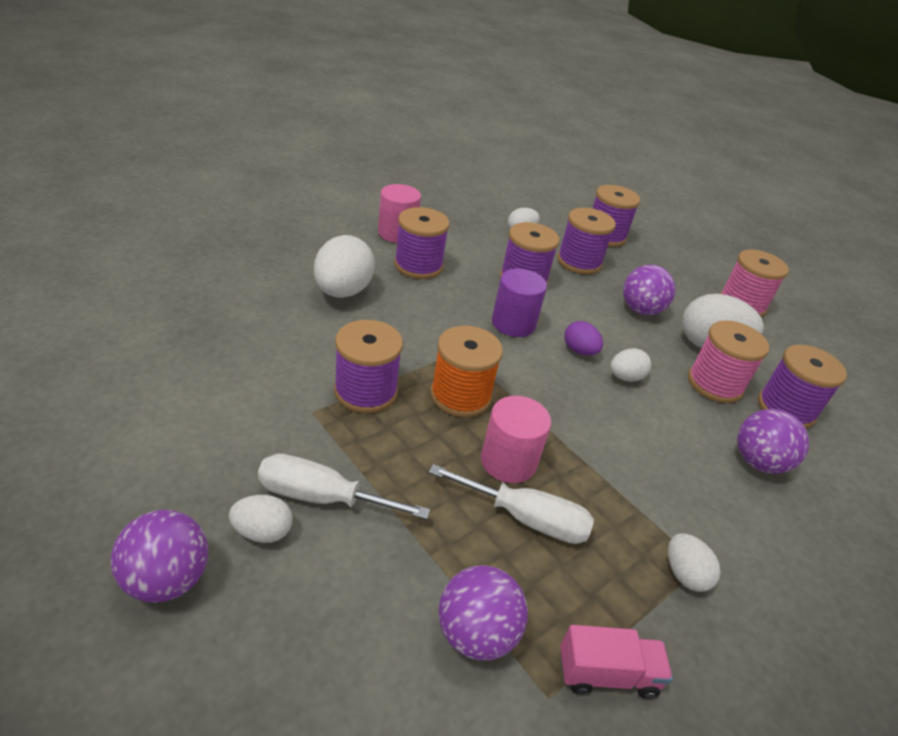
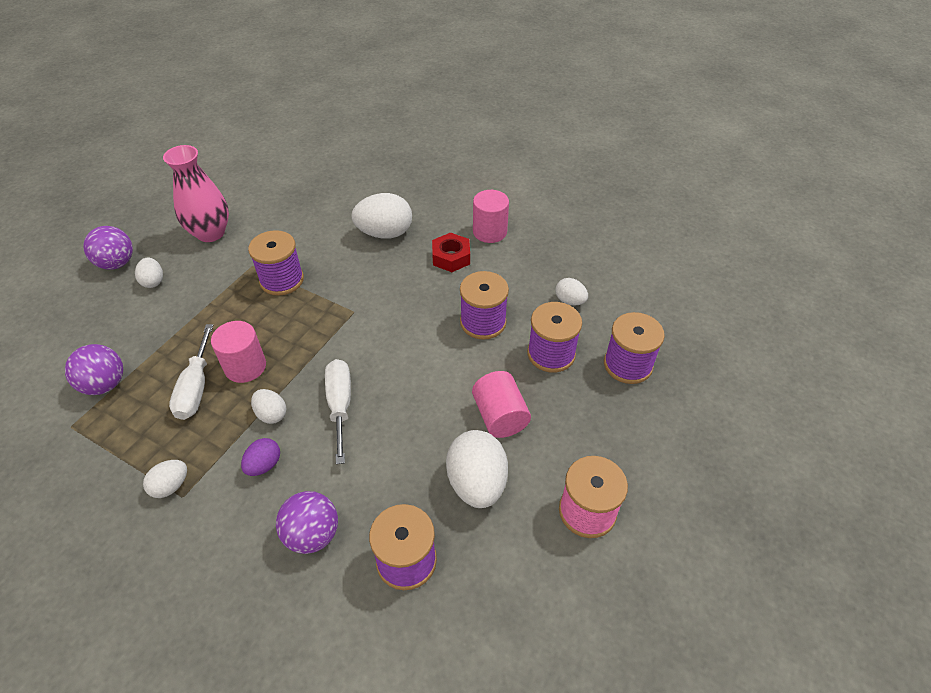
camera: 75 degrees right, 10 degrees up
(196, 438) = (210, 233): none -> pink vase
(322, 497) = (184, 293): white screwdriver -> white screwdriver (340, 405)
(418, 266) = (451, 257): purple spool -> red nut
(460, 396) = (301, 325): orange spool -> none
(513, 323) = (410, 331): purple cylinder -> none
(579, 351) = (399, 381): purple egg -> purple egg (264, 465)
(607, 674) = (87, 451): pink truck -> none
(625, 377) = (380, 419): white egg -> white egg (271, 414)
(640, 310) = (500, 416): purple ball -> pink cylinder
(714, 384) = (411, 492): pink spool -> none

